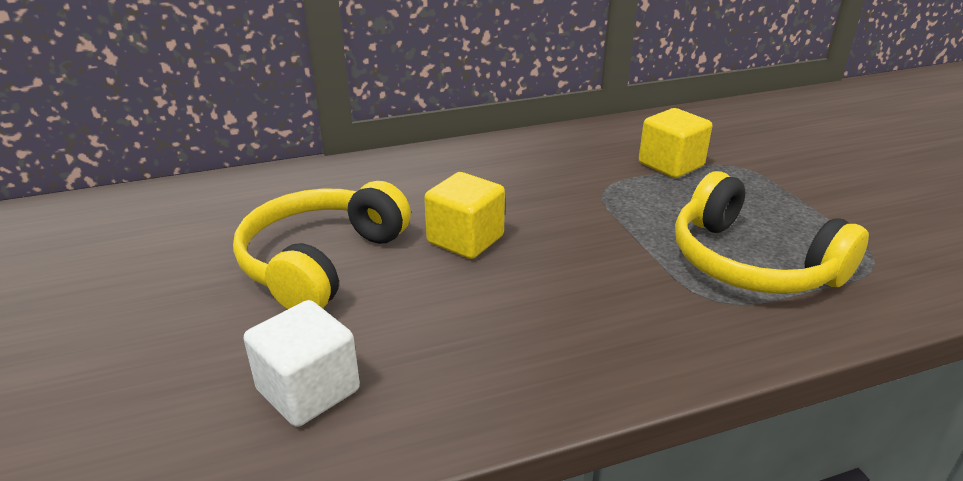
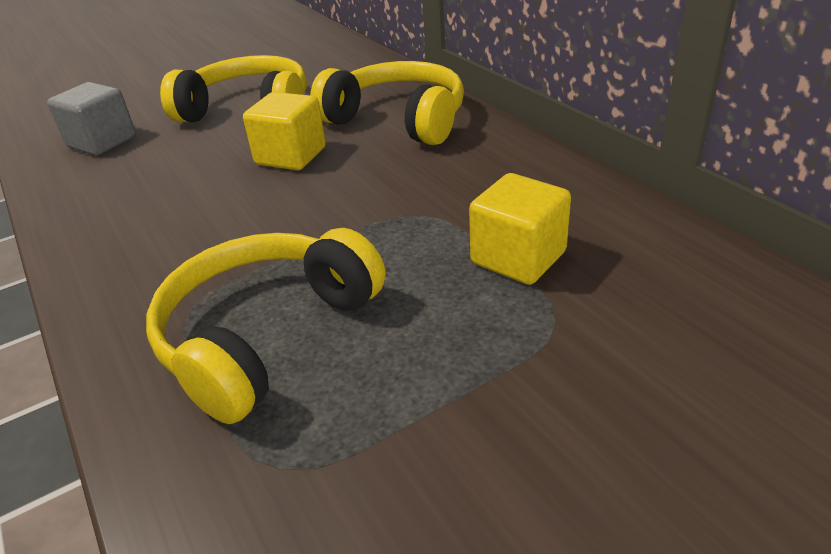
camera: 80 degrees right, 5 degrees up
(308, 390) = (102, 142): white cube -> grey cube
(430, 180) = (397, 120): none -> yellow headphones

